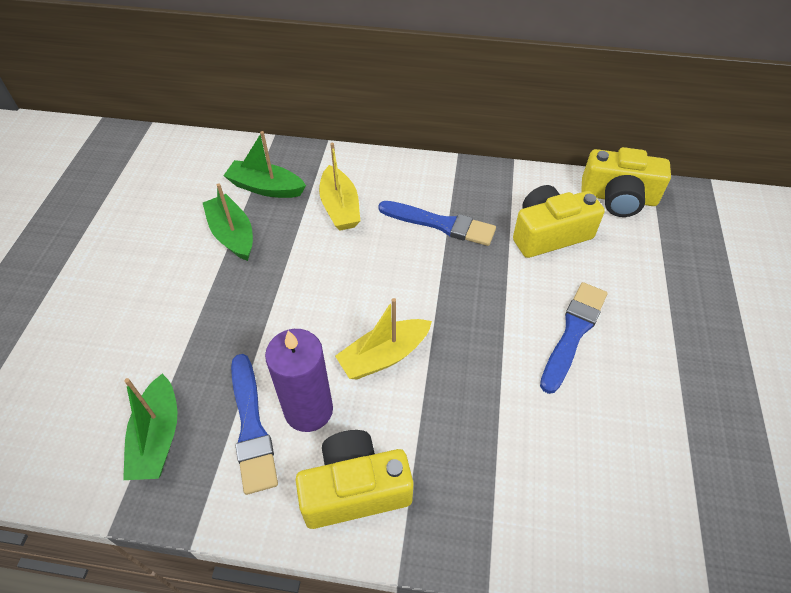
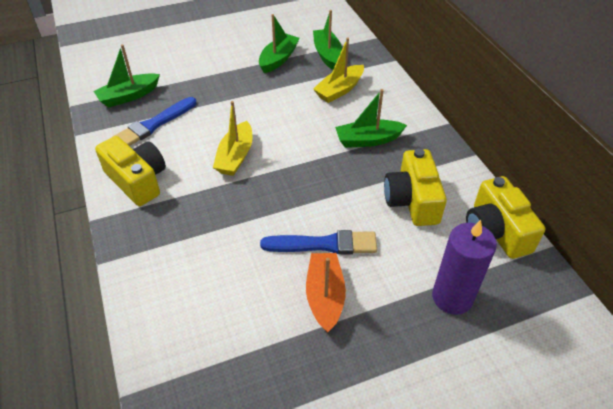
camera: 60 degrees right, 5 degrees down
(308, 410) = (177, 141): purple candle -> purple candle (452, 297)
(384, 356) = (235, 156): yellow boat -> yellow boat turned 105 degrees counterclockwise
(440, 224) = (368, 140): blue brush -> green boat
(549, 234) = (412, 200): yellow camera -> yellow camera turned 135 degrees counterclockwise
(644, 365) = (325, 296): none -> orange boat

